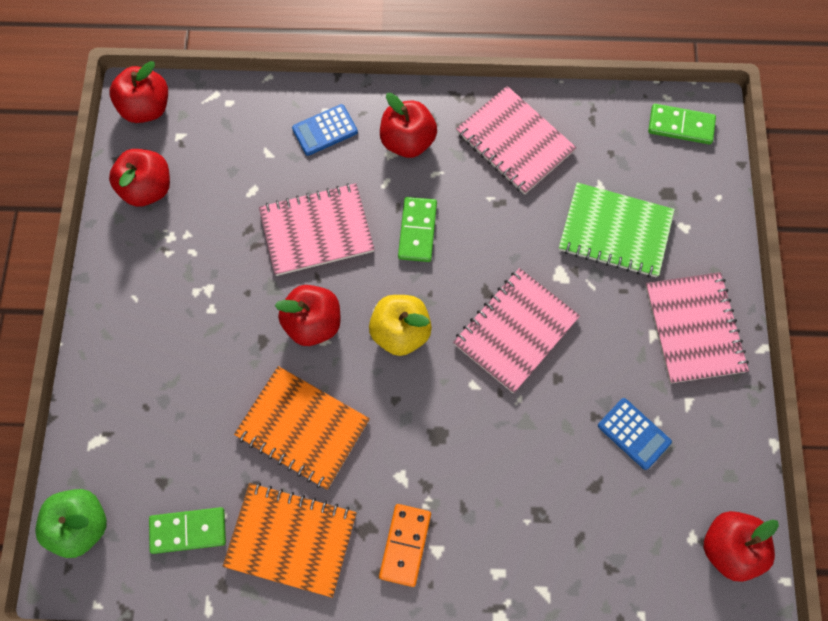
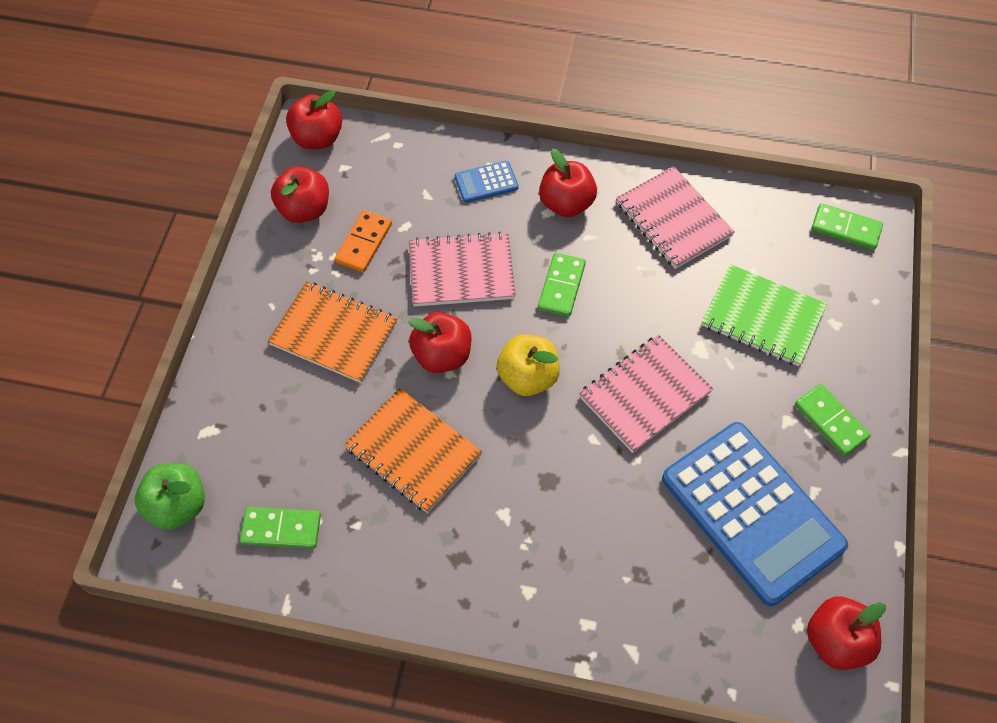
camera: 10 degrees right, 10 degrees down
(291, 539) = (382, 554): orange notebook -> orange notebook (334, 333)
(405, 545) = (496, 580): orange domino -> orange domino (363, 243)
(634, 433) = (752, 512): blue calculator -> blue calculator, size x2.47
(694, 328) = (831, 421): pink notebook -> green domino

